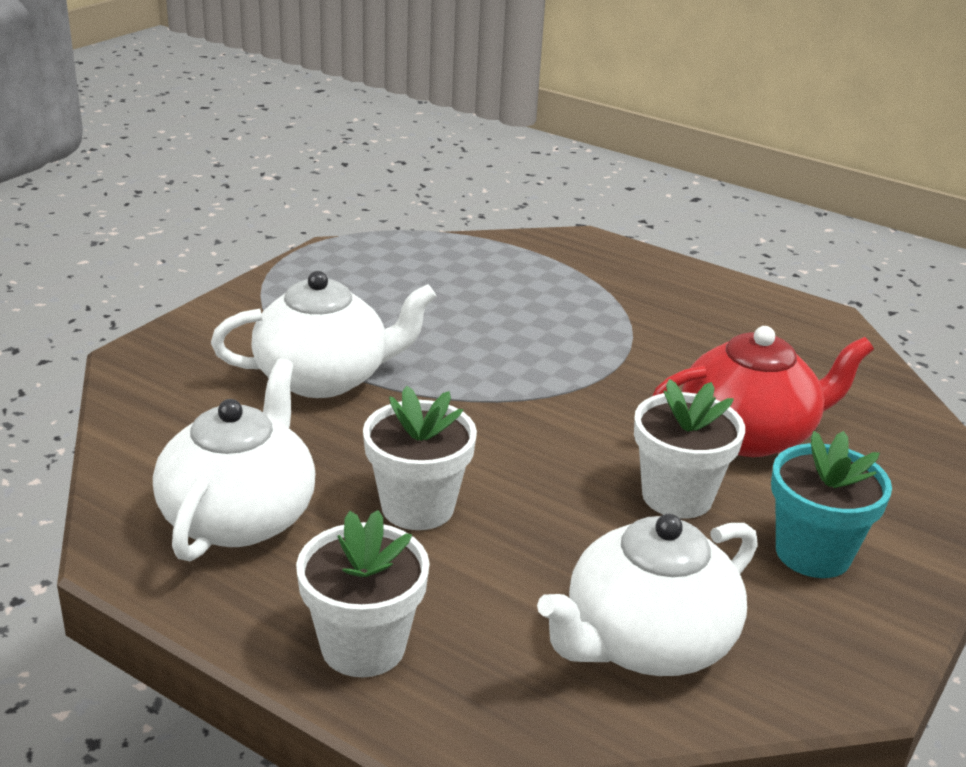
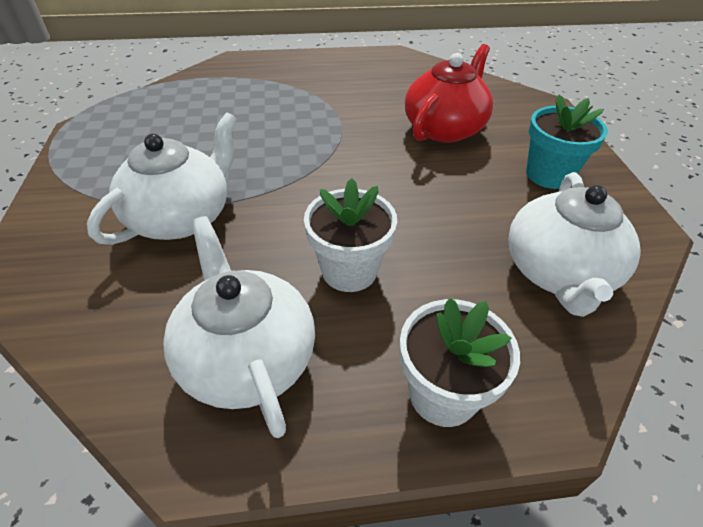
camera: 40 degrees left, 15 degrees up
(677, 496) = (460, 180): white flower pot -> none

